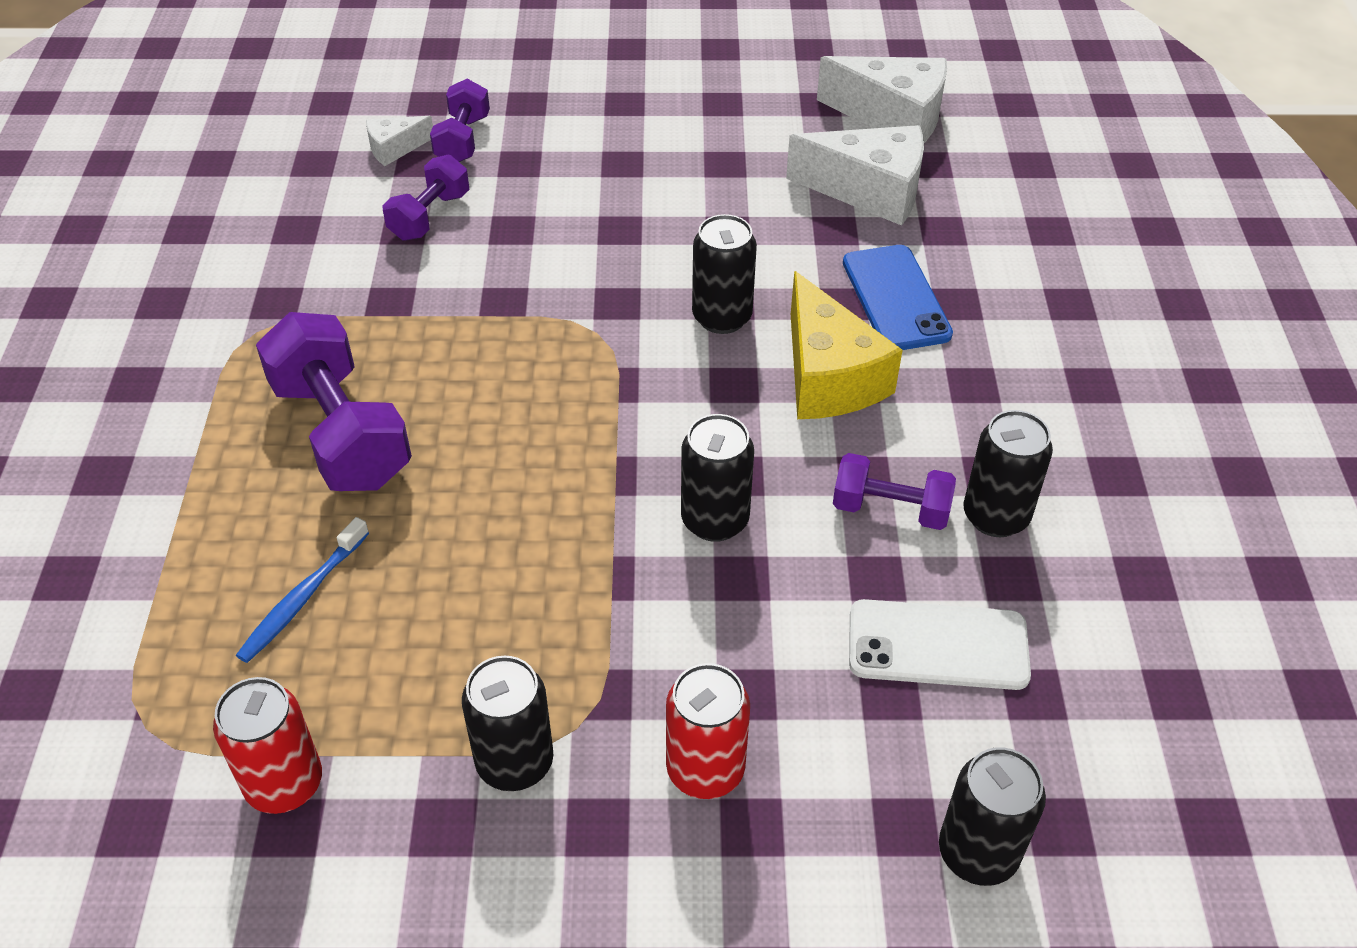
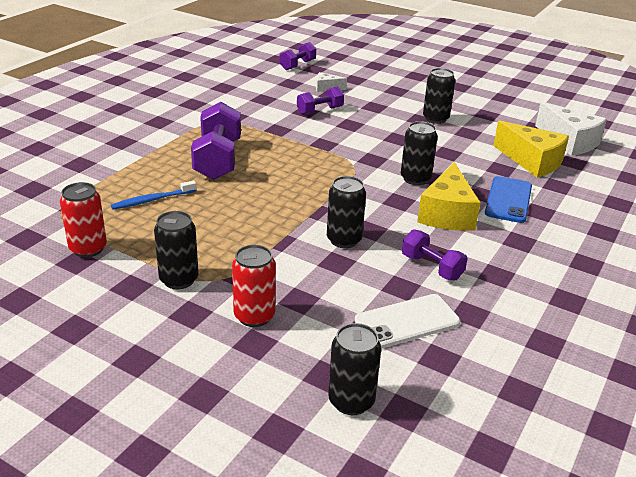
camera: 30 degrees right, 15 degrees down
(463, 140) = (357, 93): purple dumbbell -> purple dumbbell (297, 65)
(870, 191) = (532, 161): white cheese -> yellow cheese
(938, 645) = (407, 321): white phone -> white phone turned 60 degrees counterclockwise
(995, 516) = (484, 289): black can -> black can (435, 119)

